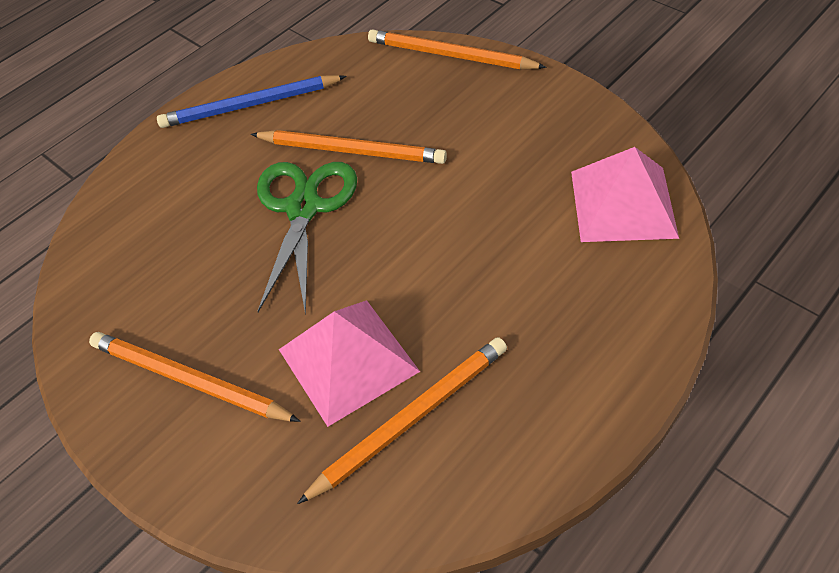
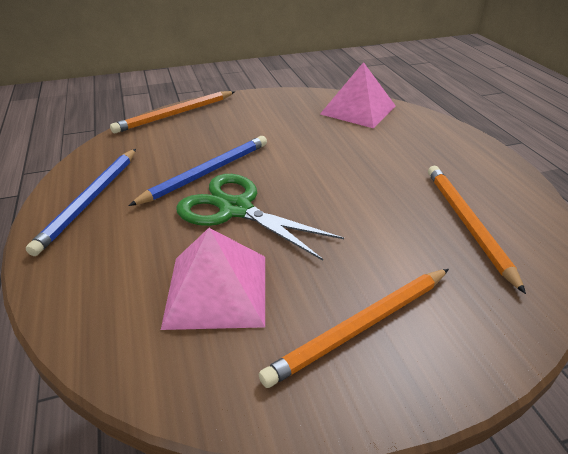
camera: 65 degrees left, 15 degrees down
(347, 360) = (400, 234): pink pyramid -> pink pyramid (217, 290)
(352, 150) = (206, 172): orange pencil -> blue pencil

